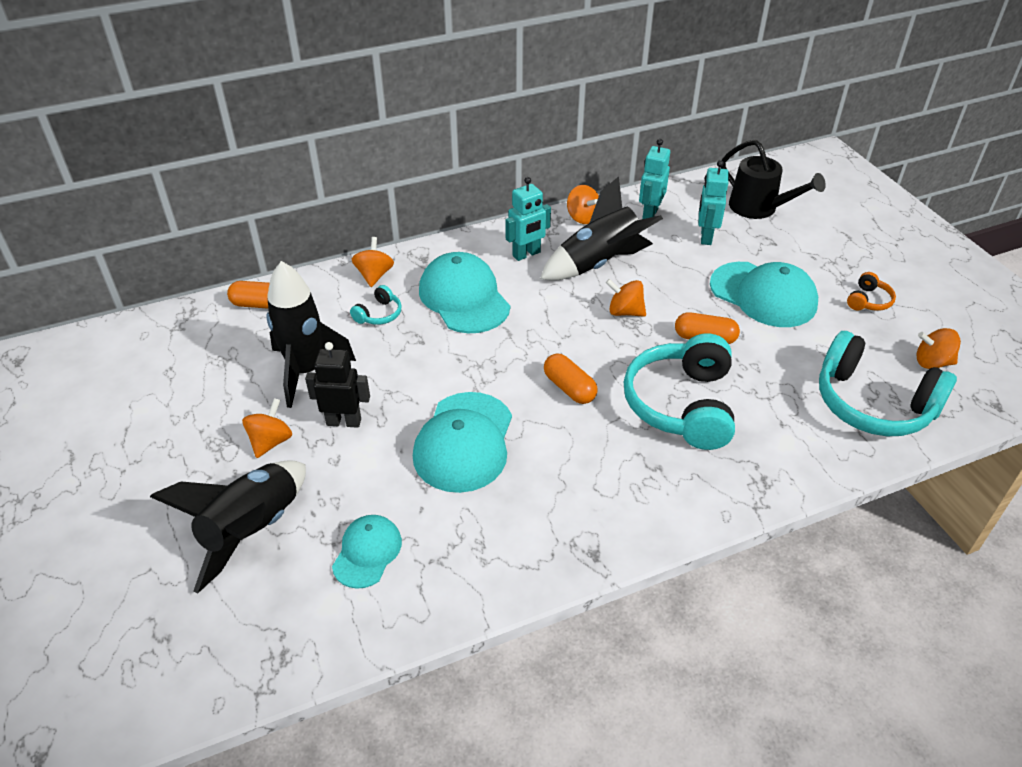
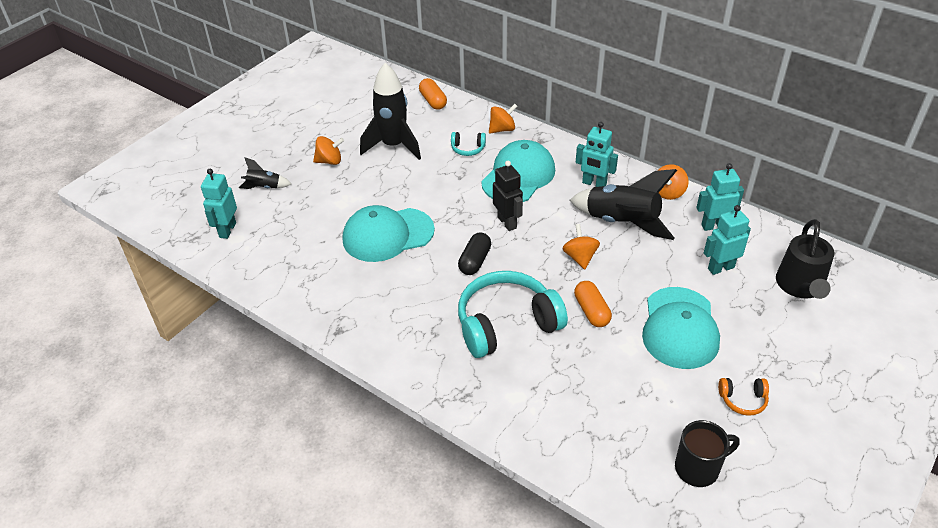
camera: 60 degrees right, 0 degrees up
(253, 531) = (264, 187): black rocket -> black rocket, size x0.49
(303, 607) = (227, 230): none -> turquoise robot
(344, 421) = (366, 180): black robot -> black robot (507, 222)
(367, 552) = (277, 235): turquoise cap -> none
(569, 388) = (475, 261): orange capsule -> black capsule
(872, 404) = (605, 439): turquoise headphones -> none
(932, 362) = (698, 468): orange spinning top -> black mug

